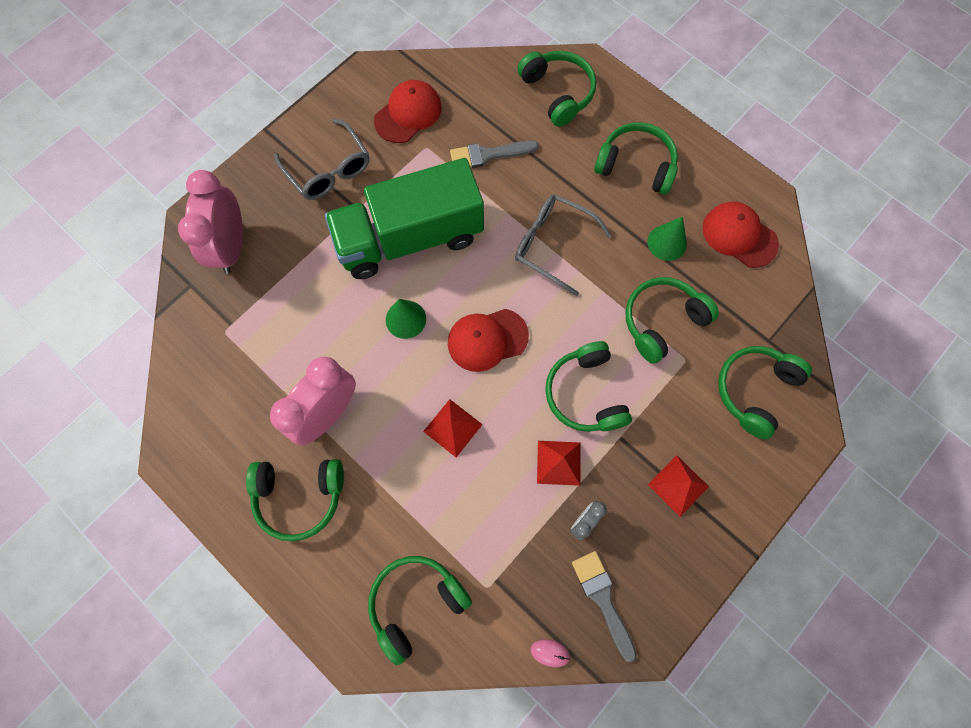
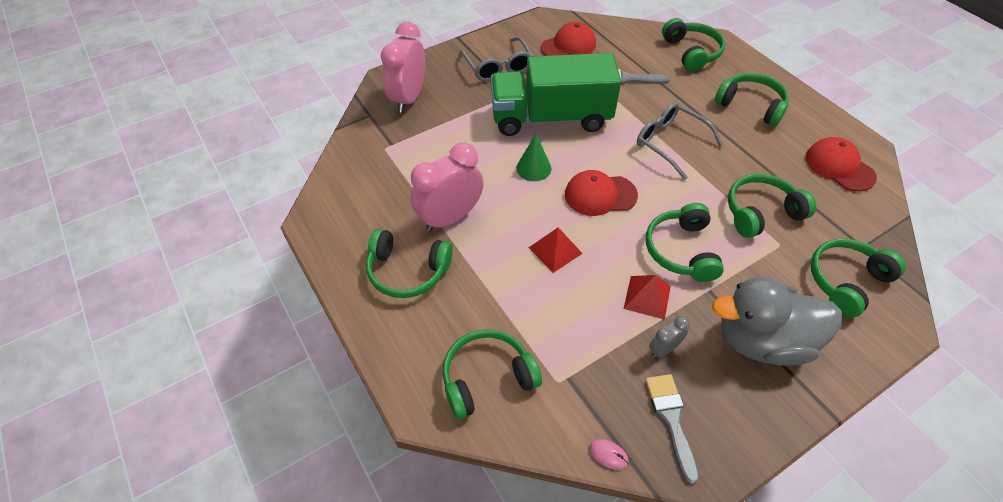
camera: 15 degrees right, 20 degrees down
(667, 242) = (772, 159): green cone -> none
(678, 485) = (761, 341): red pyramid -> grey duck

